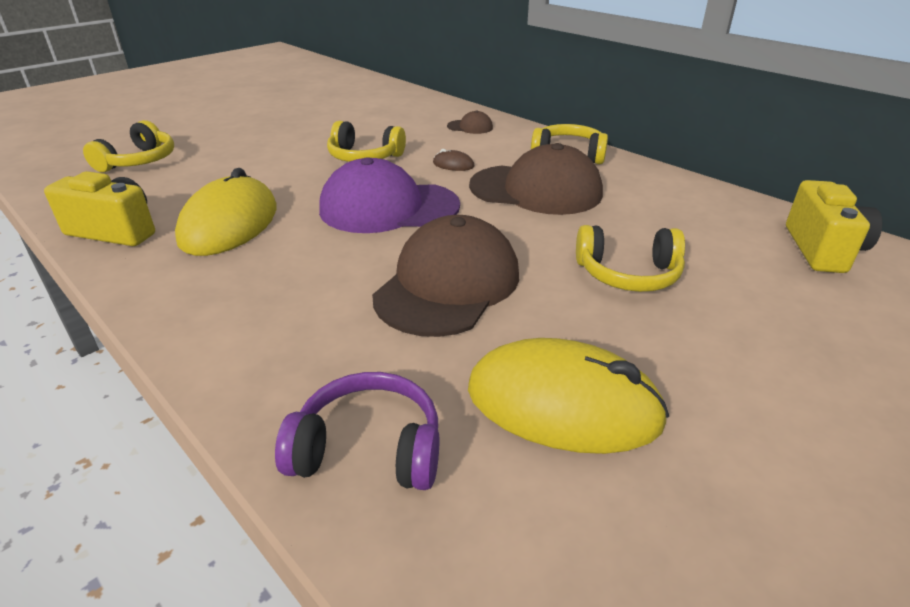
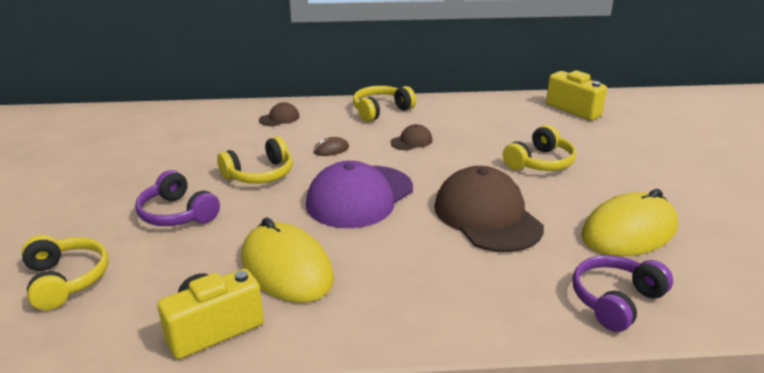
camera: 50 degrees left, 5 degrees down
(263, 156) = (177, 214): none -> purple headphones
(536, 190) = (411, 141): brown cap -> brown cap, size x0.43

